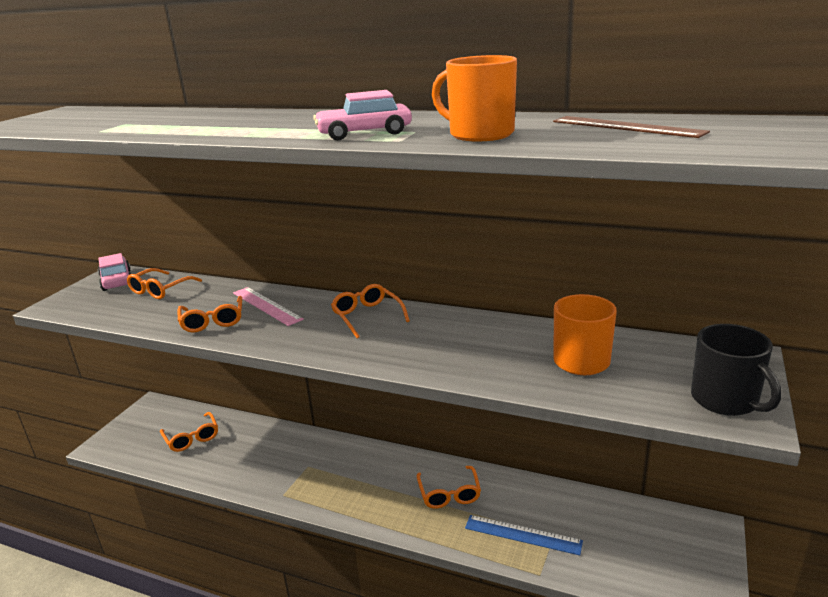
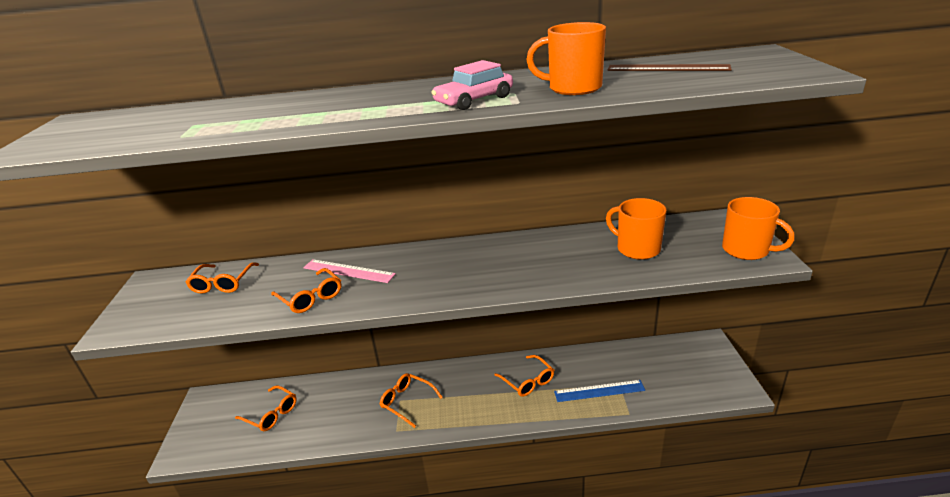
camera: 25 degrees left, 5 degrees up
(116, 280) = (161, 286): pink car -> none
(367, 316) = (448, 257): orange glasses -> orange glasses (407, 402)
(725, 400) = (746, 250): black mug -> orange mug

